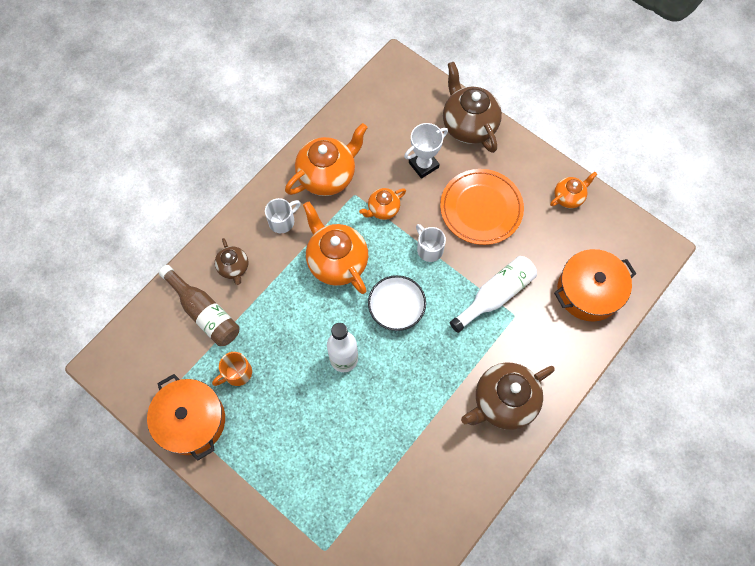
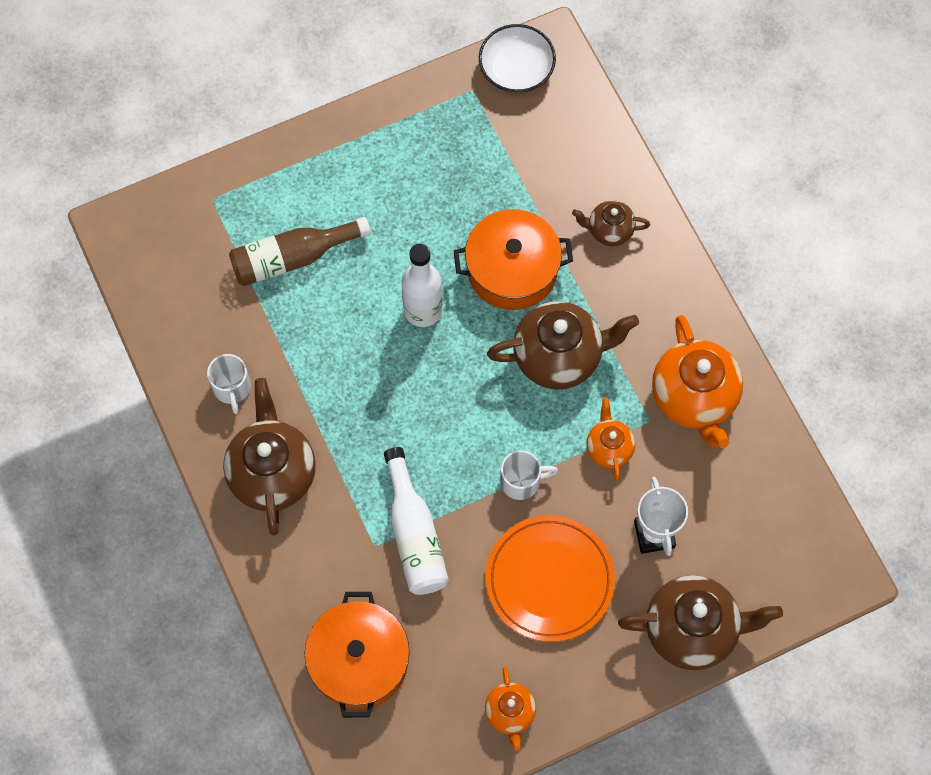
camera: 115 degrees right, 0 degrees up
(191, 421) = (433, 116): orange pot -> orange pot (512, 269)
(204, 312) = (564, 175): brown bottle -> brown bottle (292, 258)
(237, 373) = (466, 184): orange mug -> none
(282, 221) = (650, 313): white mug -> white mug (232, 388)
(336, 261) = (559, 356): orange teapot -> brown teapot
(396, 307) = (459, 402): white bowl -> white bowl (516, 69)

